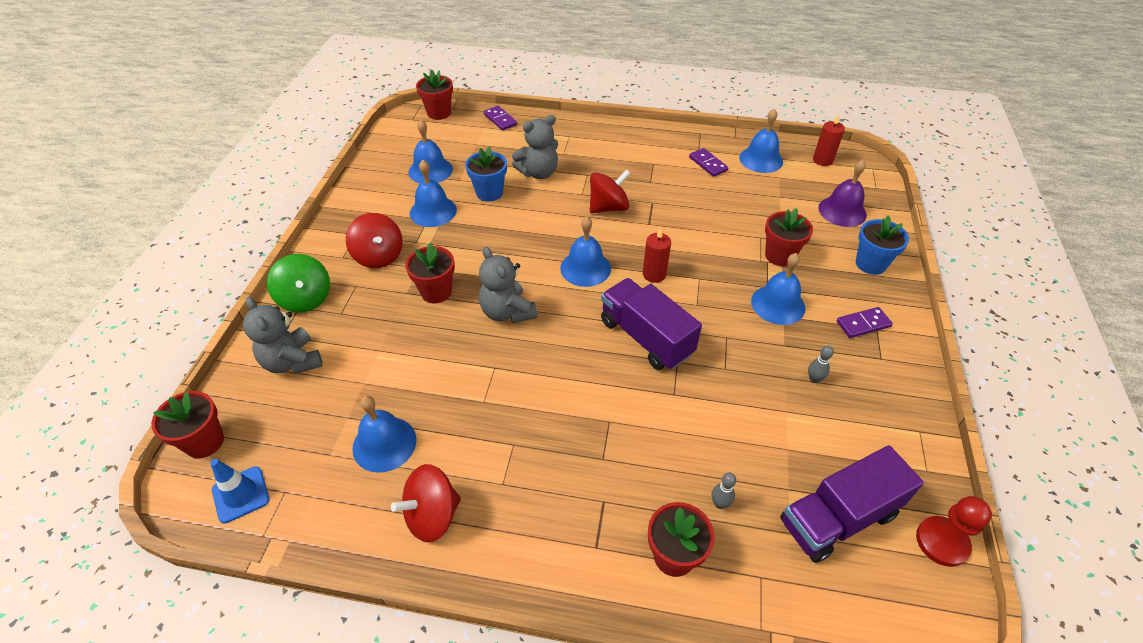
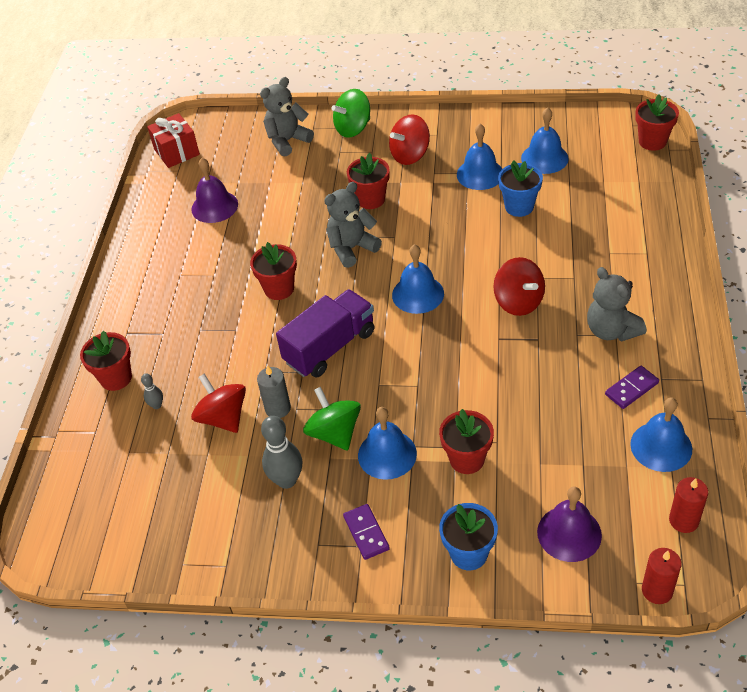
camera: 90 degrees right, 0 degrees up
(204, 442) = (217, 123): red flower pot -> red flower pot (279, 289)
(241, 494) = (176, 152): blue traffic cone -> red gift
(384, 444) = (214, 206): blue bell -> purple bell
(432, 515) = (156, 243): red spinning top -> red spinning top (223, 418)
(500, 120) = (658, 191): purple domino -> none
(538, 173) = (565, 238): grey teddy bear -> grey teddy bear (611, 330)
(654, 274) = (417, 348): red candle -> red candle (657, 590)
(725, 384) = (278, 408): none -> grey candle
(755, 339) = (334, 433): none -> green spinning top
(814, 379) = (286, 480): grey bowling pin -> grey bowling pin, size x1.96
(838, 518) = (139, 486): purple truck -> none
(942, 542) = (112, 562): red pawn -> none

